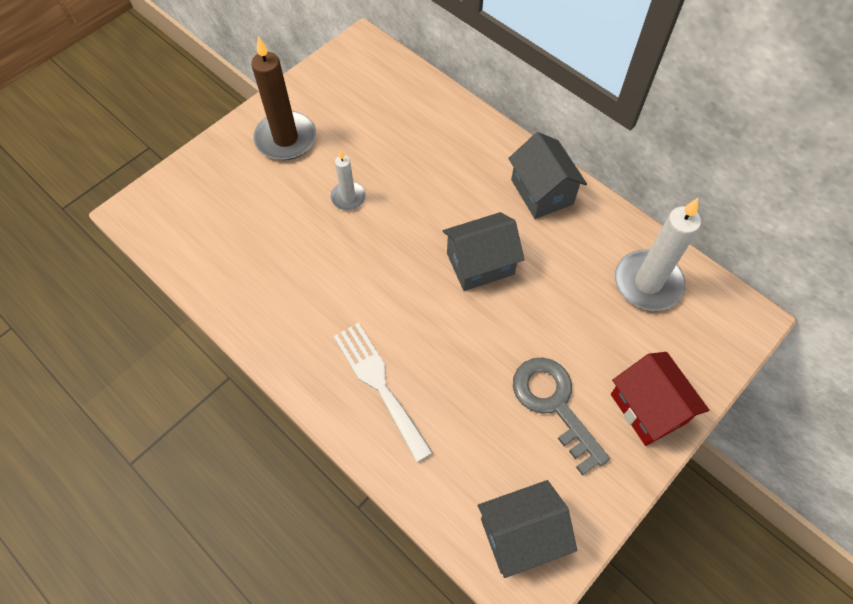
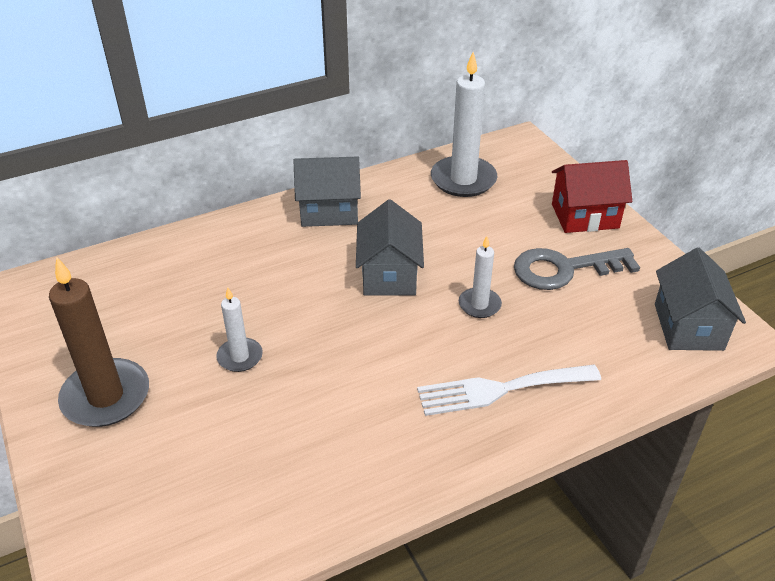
camera: 70 degrees left, 20 degrees down
(473, 343) = (479, 305): none -> white candle

